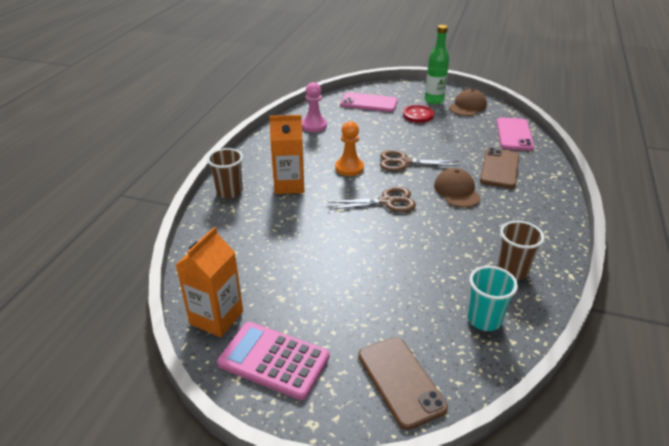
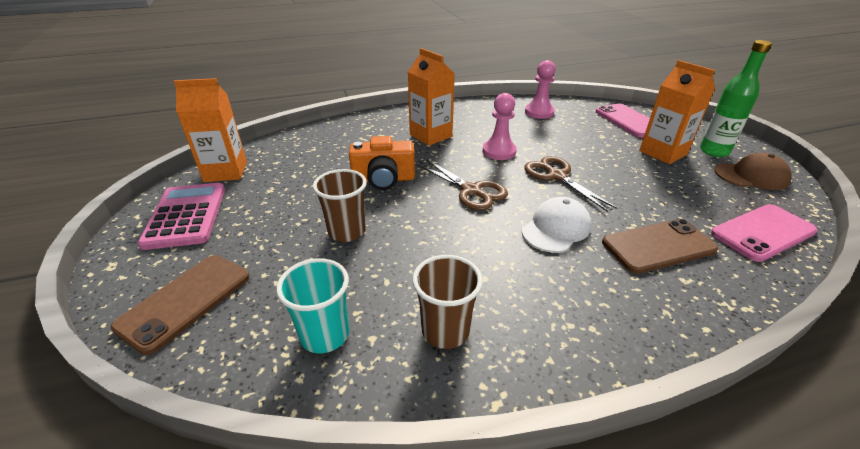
camera: 55 degrees right, 0 degrees up
(229, 192) = (389, 117): brown cup -> brown cup (347, 231)
(330, 233) = (383, 179): none -> orange camera
(349, 168) = (499, 151): orange pawn -> pink pawn
(418, 115) = (663, 153): red button -> orange carton
(457, 191) = (556, 228): brown cap -> white cap

